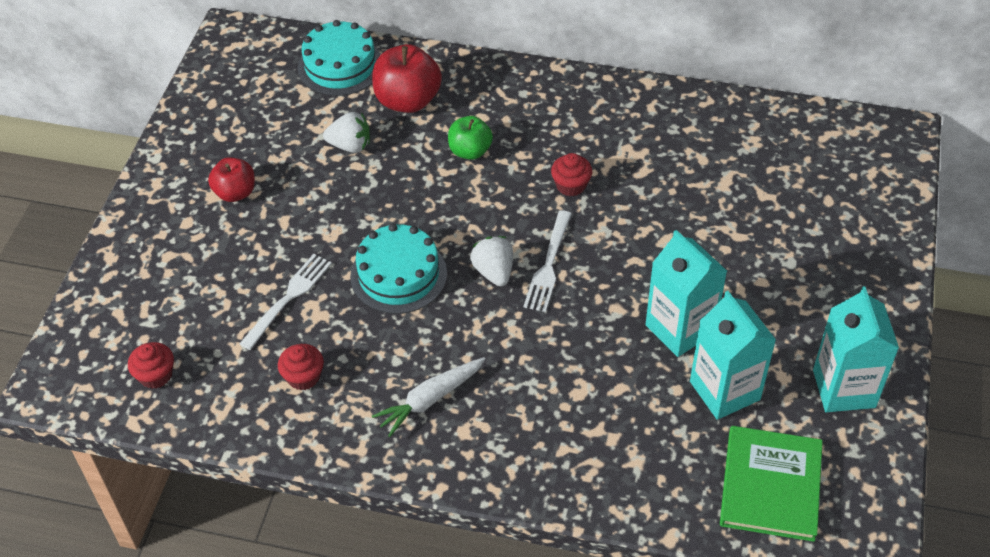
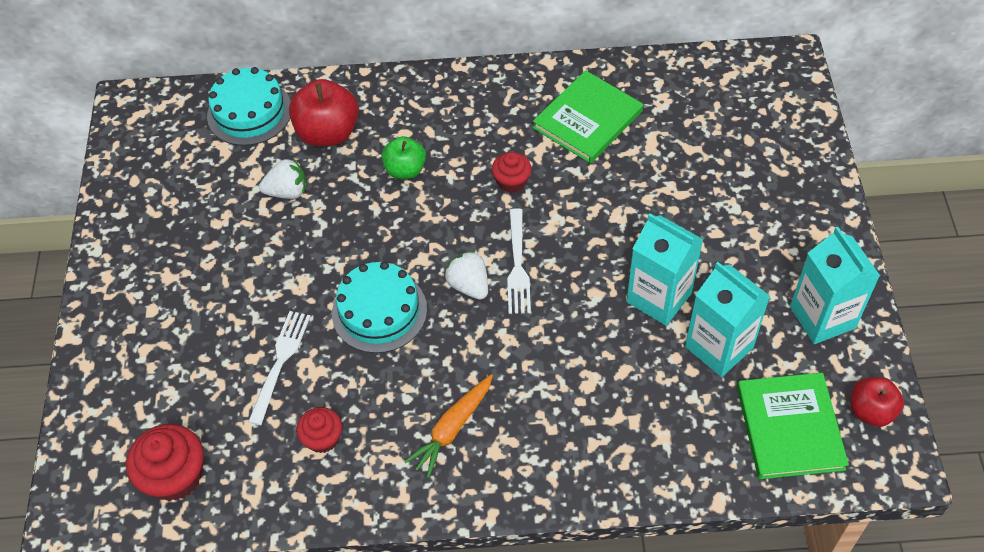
camera: 15 degrees left, 5 degrees up
(155, 375) = (175, 476): red cupcake -> red cupcake, size x1.64
(235, 193) = (190, 267): red apple -> red apple (871, 411)
(430, 400) = (452, 429): white carrot -> orange carrot
(668, 144) = (587, 119): none -> green book

